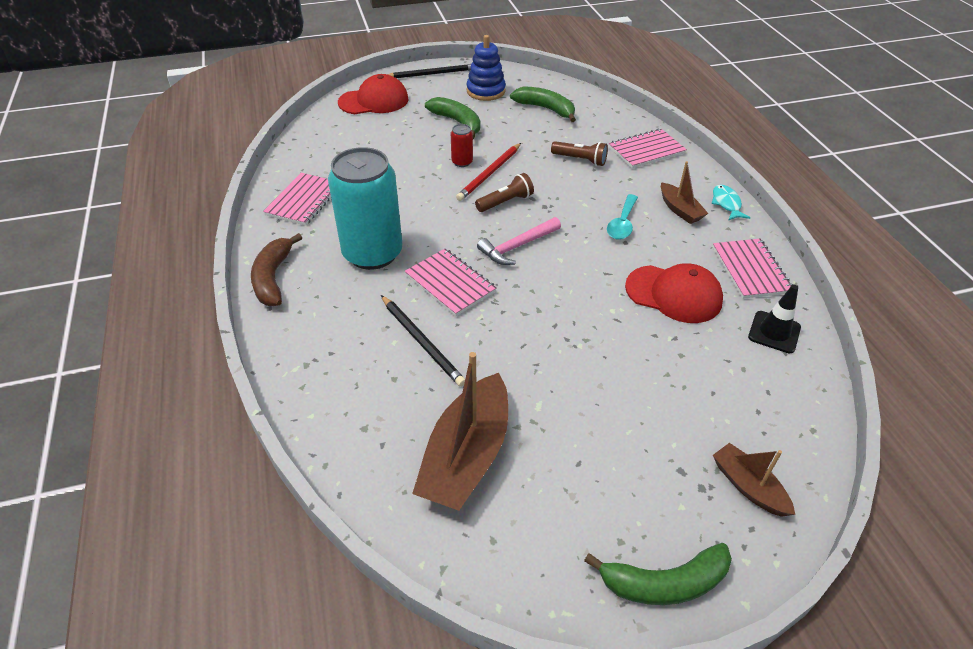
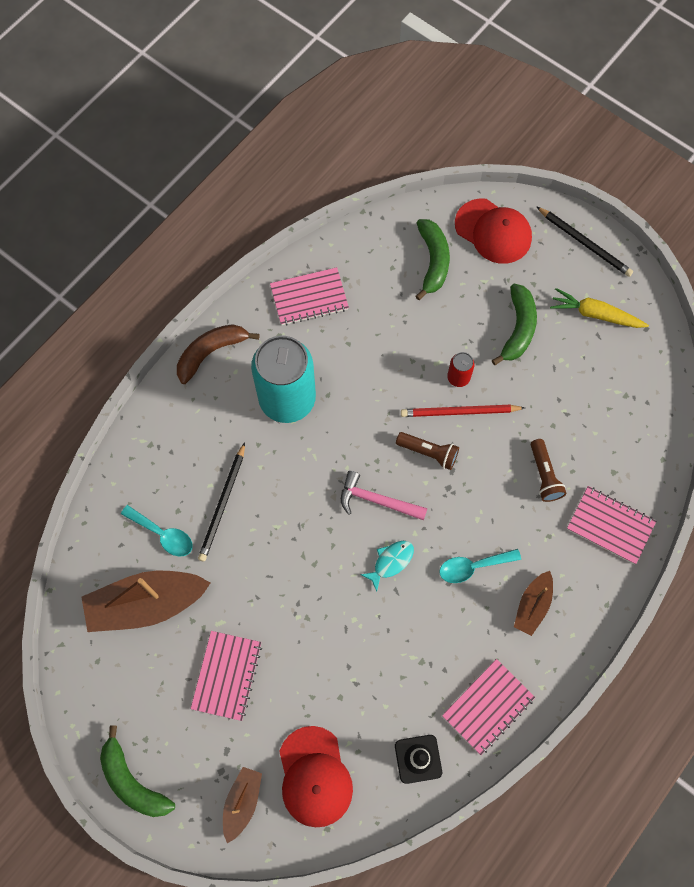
camera: 55 degrees right, 25 degrees up
(406, 402) = (163, 534): none -> turquoise spoon
(450, 283) = (296, 480): pink notebook -> pink notebook (227, 675)
(486, 91) = (595, 314): blue stacking toy -> yellow carrot
(546, 109) = (609, 390): green banana -> green banana (433, 261)
(673, 294) = (408, 657): red cap -> red cap (314, 776)
(726, 204) = (575, 643): turquoise fish -> turquoise fish (391, 562)

